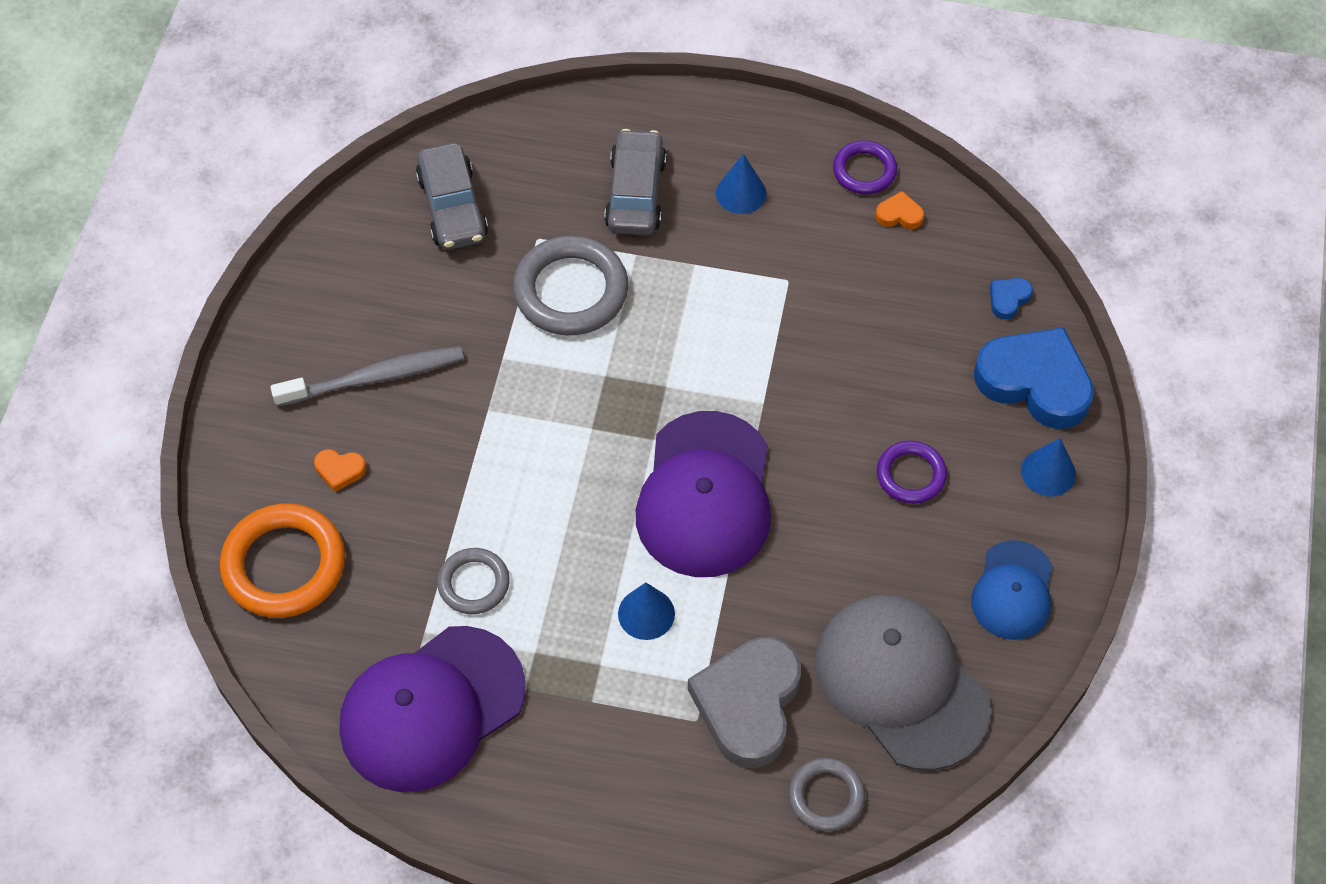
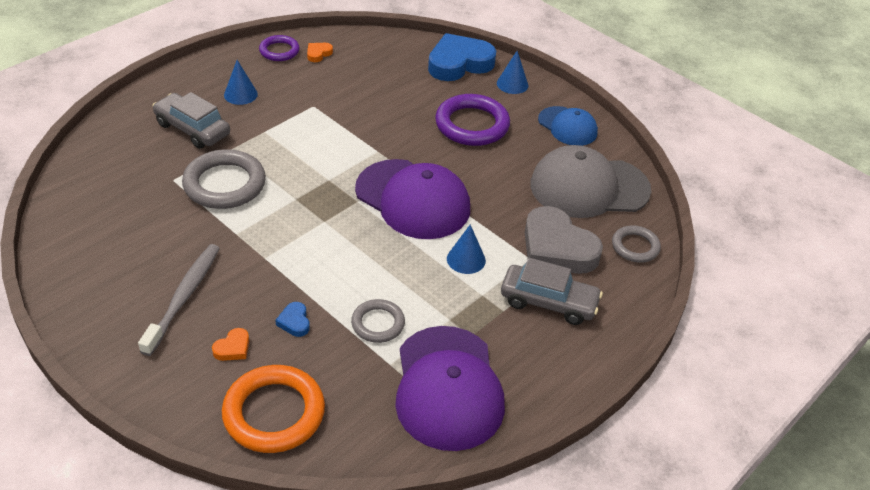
camera: 60 degrees left, 15 degrees down
(453, 207) = (106, 202): grey car -> grey car (548, 302)
(911, 475) = (472, 125): purple ring -> purple ring, size x1.74
(1008, 299) = (405, 48): blue heart -> blue heart (294, 322)

